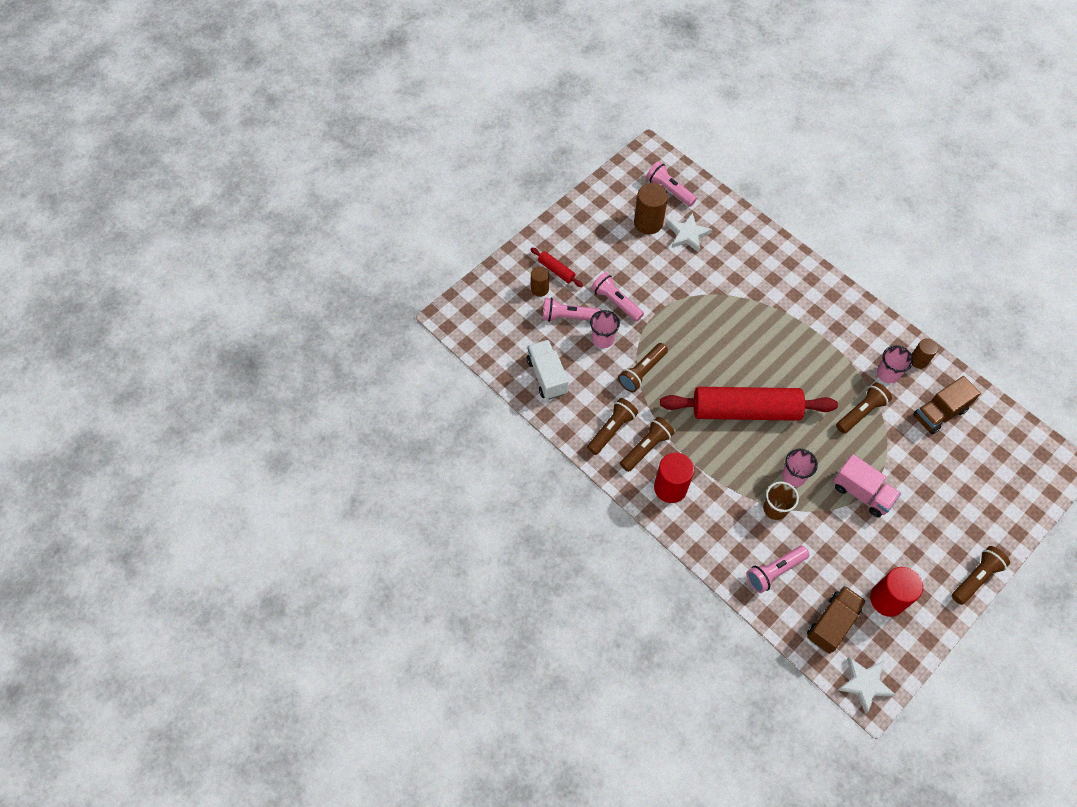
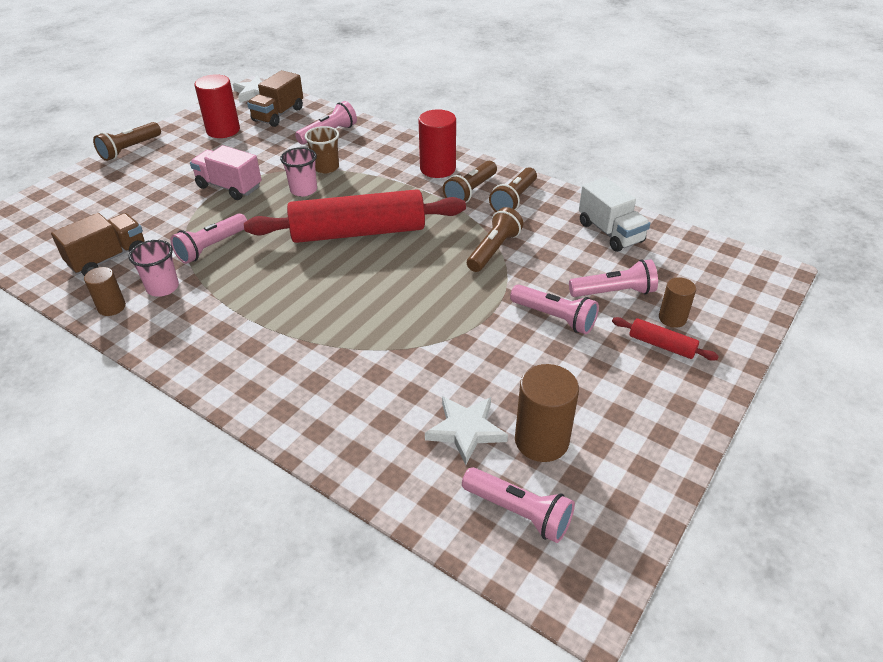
camera: 170 degrees right, 20 degrees down
(603, 339) = (556, 275): pink cup -> none
(861, 412) = (211, 247): brown flashlight -> pink flashlight

